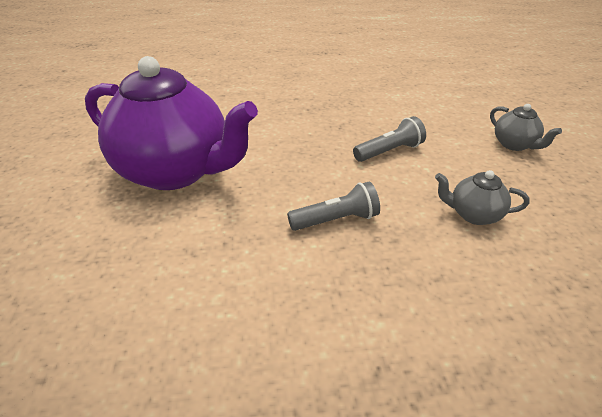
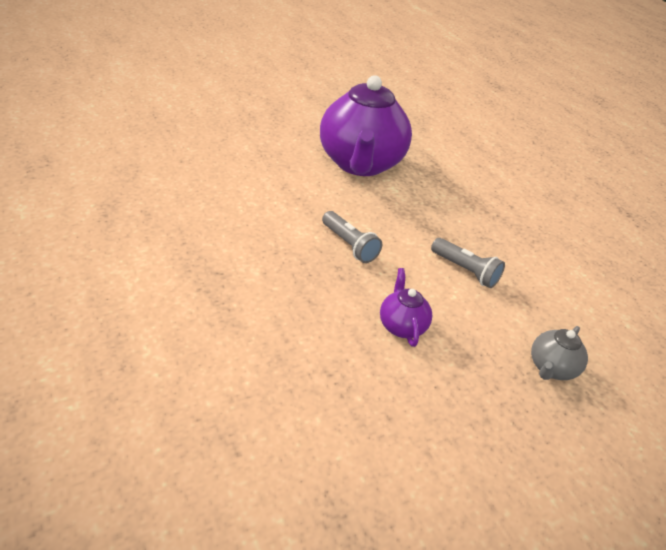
camera: 65 degrees right, 0 degrees up
(473, 214) = (401, 326): grey teapot -> purple teapot

